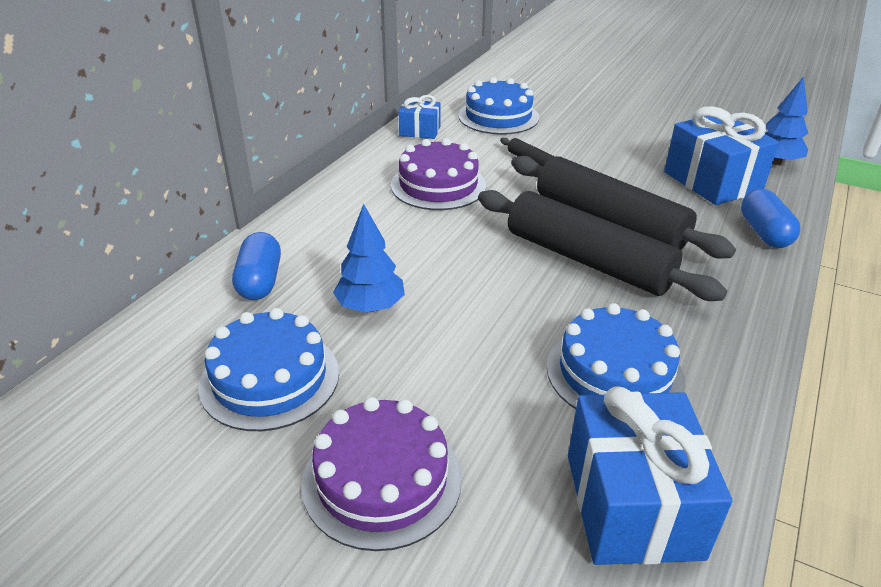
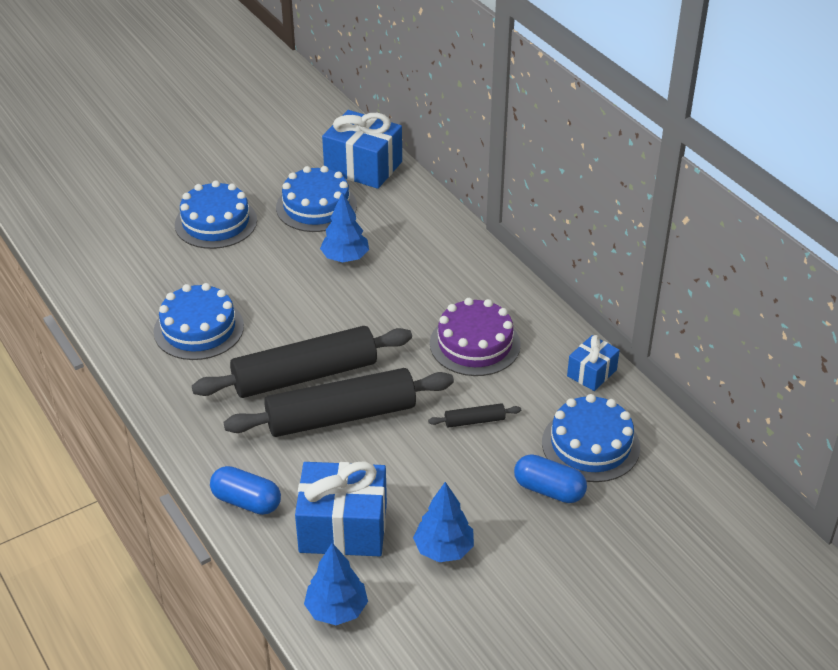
camera: 120 degrees right, 5 degrees up
(260, 281) = (411, 222): blue capsule -> blue capsule (549, 490)
(382, 479) = (216, 222): purple cake -> blue cake
(632, 505) = (124, 289): blue gift -> blue gift (363, 167)
(666, 141) = (443, 549): none -> blue tree

